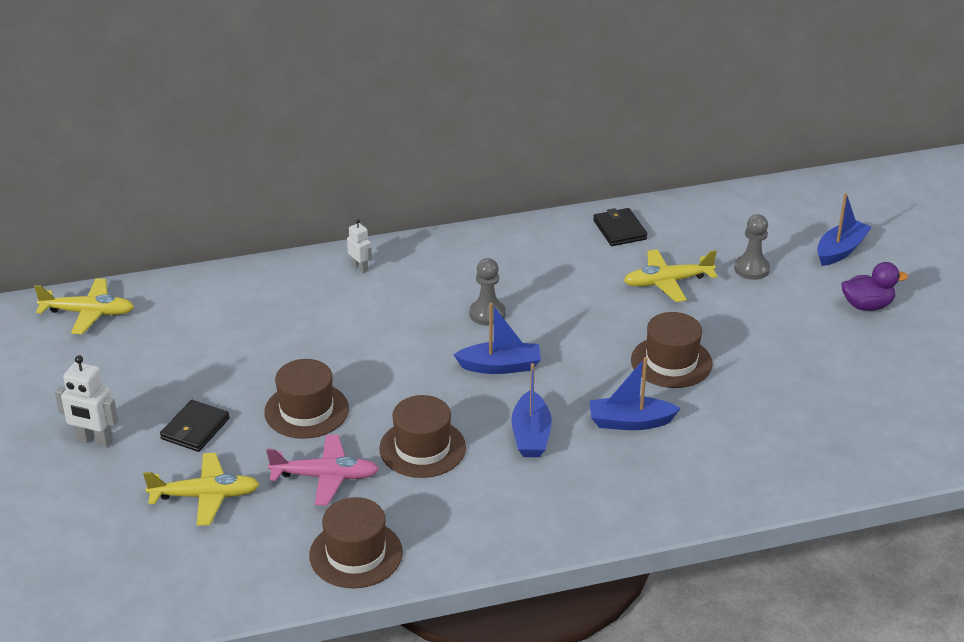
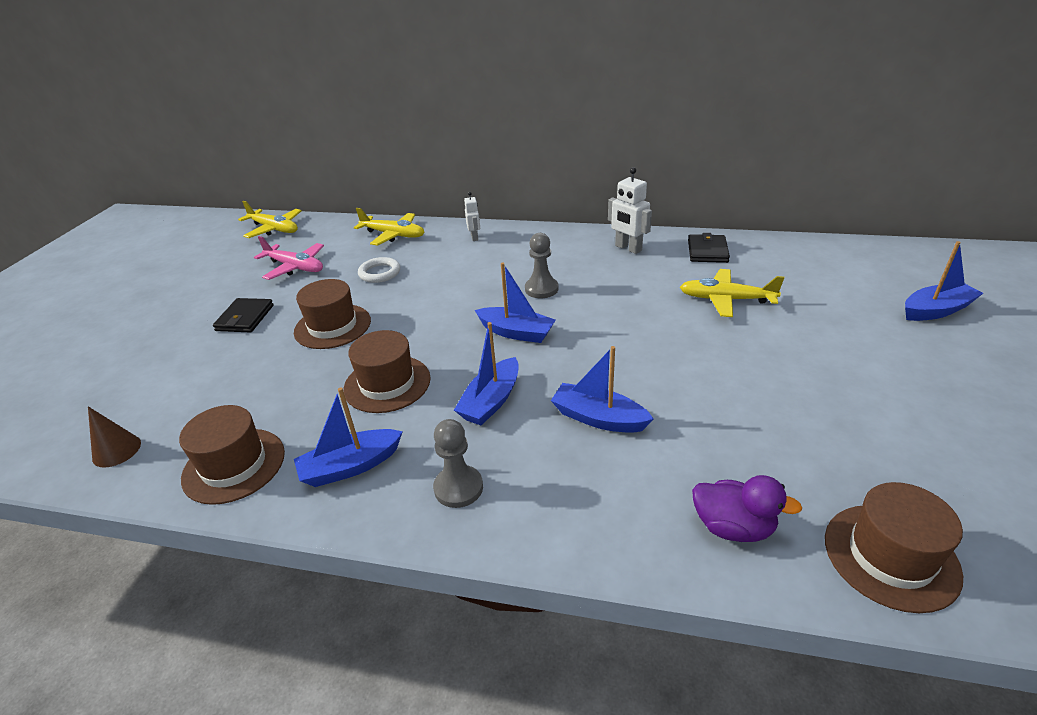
camera: 30 degrees right, 0 degrees up
(94, 440) = (176, 308): white robot -> white robot (628, 248)
(195, 429) = (245, 318): black wallet -> black wallet turned 45 degrees counterclockwise
(205, 496) = (190, 371): yellow plane -> yellow plane (393, 235)
(226, 580) = (116, 450): none -> brown cone
(293, 338) = (379, 273): none -> white ring
(325, 477) = (288, 384): pink plane -> pink plane (295, 267)
(460, 521) = (350, 466): none -> blue boat
(671, 362) = (683, 370): brown hat -> brown hat (890, 556)
(751, 269) = (822, 306): grey pawn -> grey pawn (458, 488)
(867, 305) = (949, 370): purple duck -> purple duck (733, 527)

